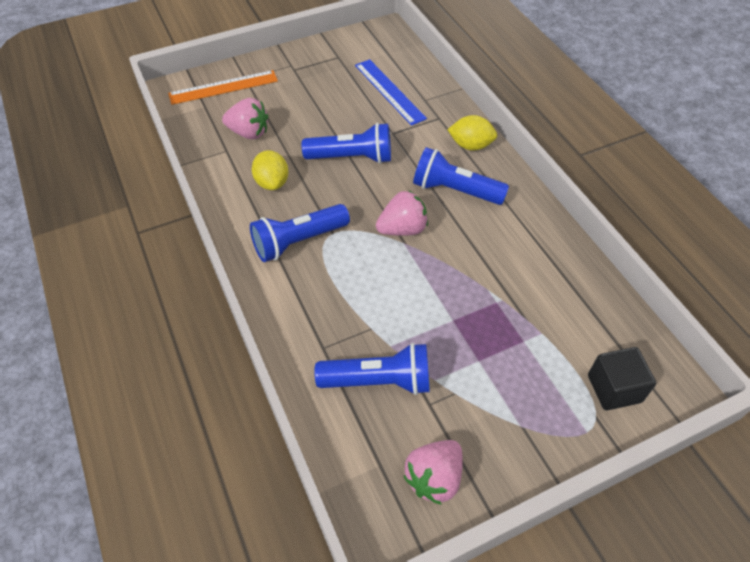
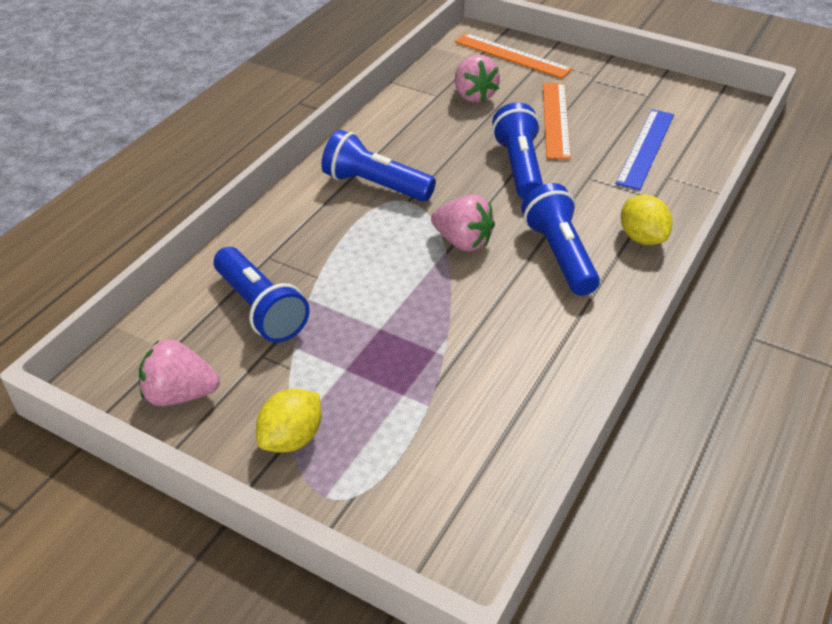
camera: 55 degrees right, 10 degrees down
(272, 182) = (428, 137): yellow lemon -> yellow lemon (292, 438)
(319, 111) = (555, 119): none -> orange ruler
(352, 157) = (519, 167): blue flashlight -> blue flashlight turned 150 degrees counterclockwise
(614, 388) = (405, 499): black cube -> none

